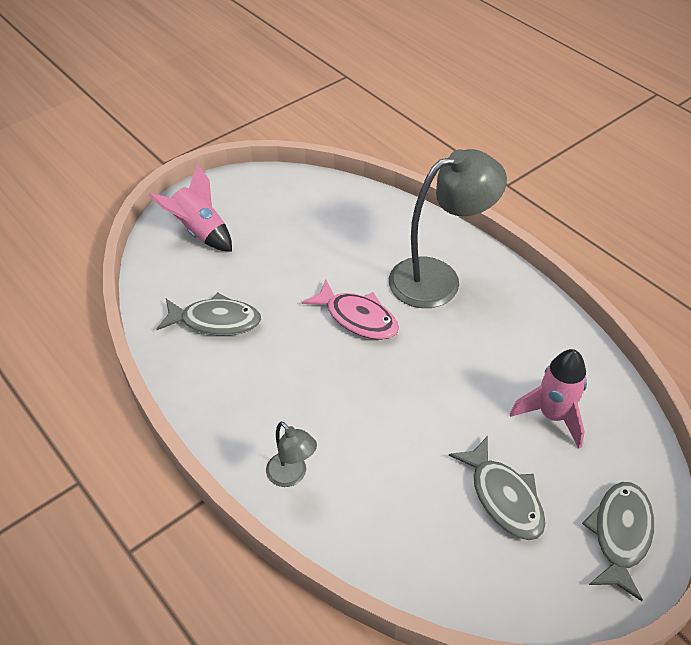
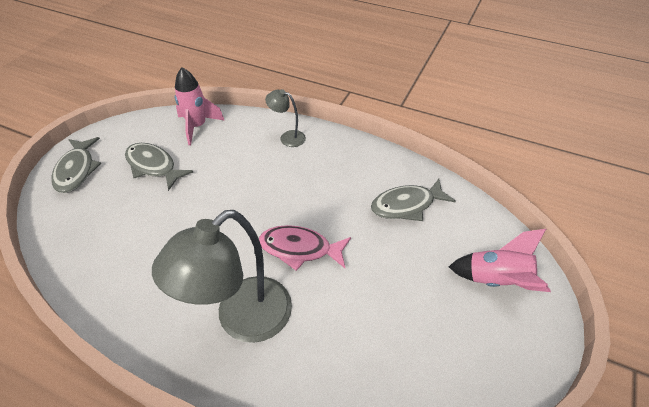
camera: 155 degrees right, 0 degrees up
(552, 416) = (120, 226): pink rocket -> pink rocket (197, 126)

